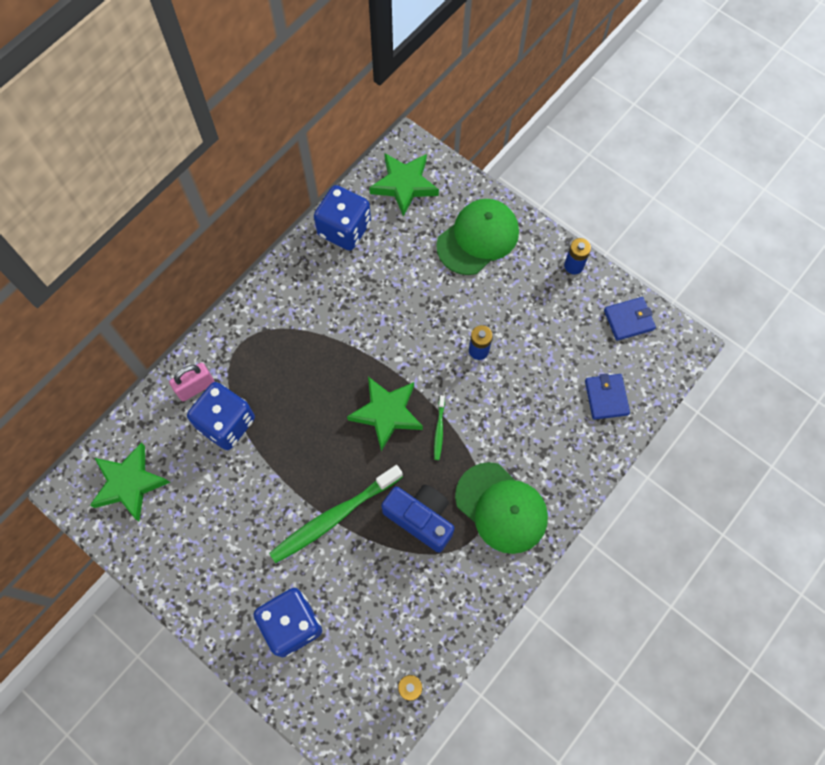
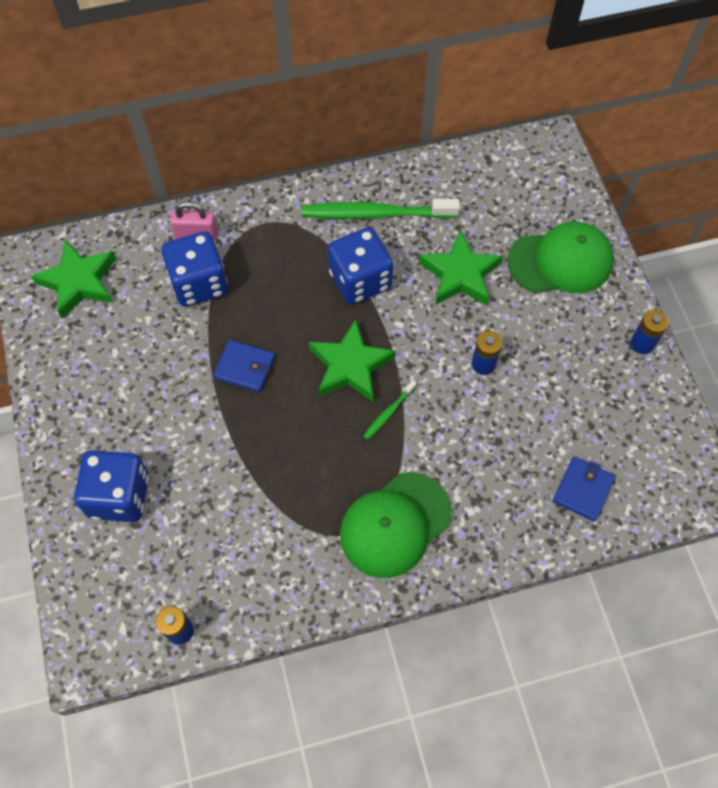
camera: 35 degrees right, 5 degrees down
(334, 517) = (231, 427): green toothbrush -> green toothbrush (376, 214)
(344, 229) = (435, 180): blue dice -> blue dice (360, 280)
(404, 185) = (523, 173): green star -> green star (460, 274)
(420, 518) = (309, 482): blue camera -> none
(501, 508) = (395, 524): green cap -> green cap turned 60 degrees clockwise
(628, 320) = (663, 430): blue wallet -> blue wallet (244, 367)

